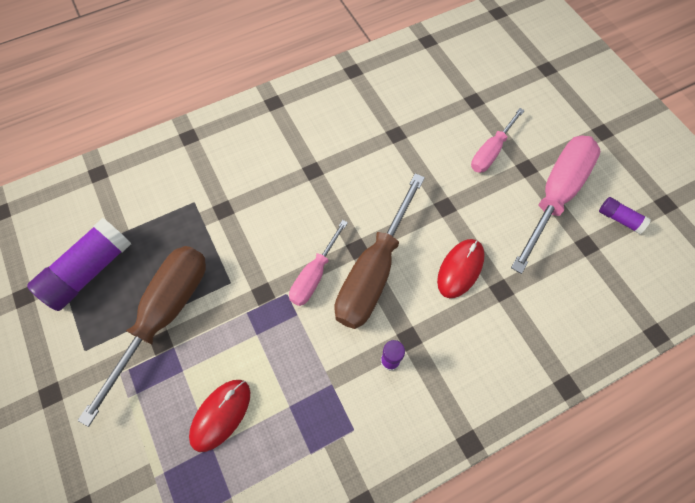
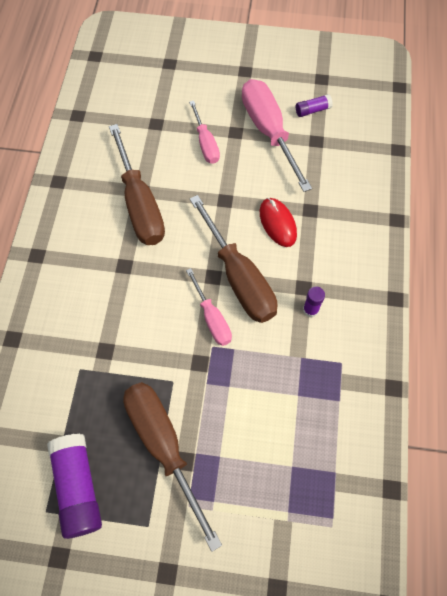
camera: 55 degrees left, 0 degrees up
(221, 415) = (272, 446): red mouse -> none
(381, 143) = (140, 205): none -> brown screwdriver

